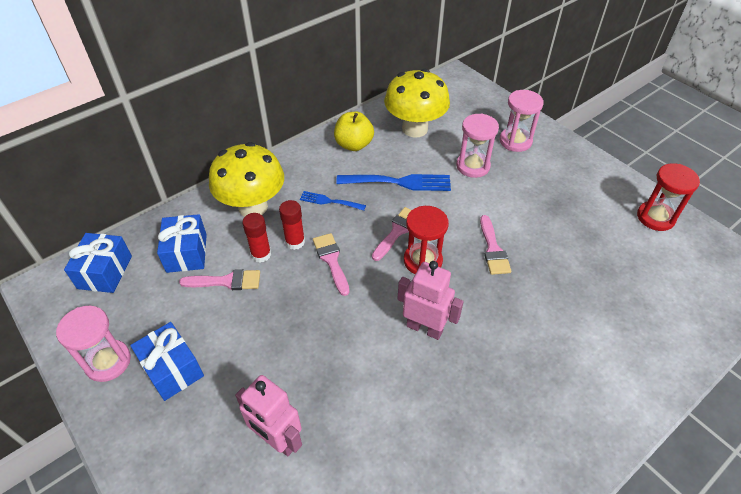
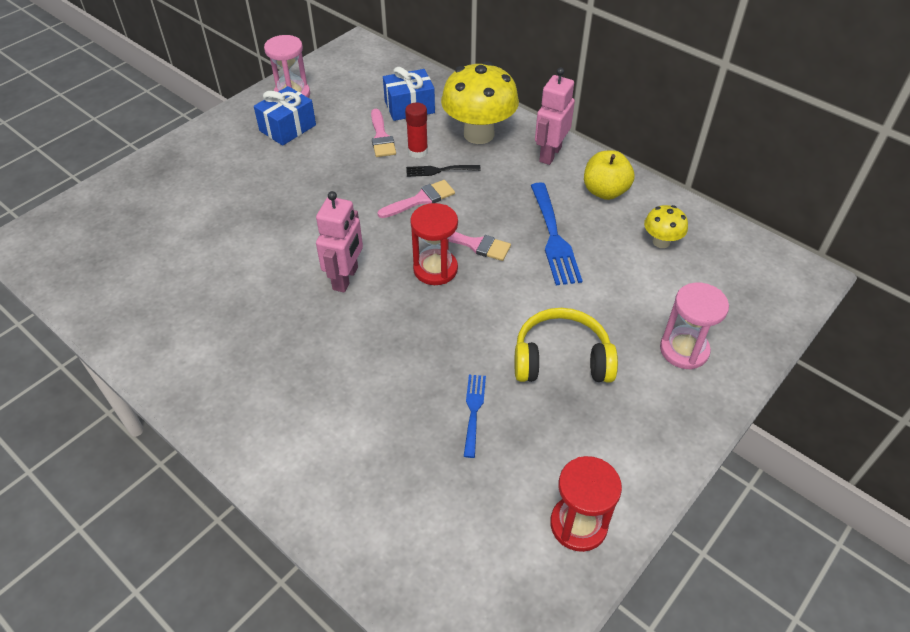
camera: 80 degrees right, 0 degrees up
(105, 272) = (379, 69): blue gift -> none
(277, 439) = (226, 197): pink robot -> pink robot (550, 154)
(295, 242) = (439, 170): red glue stick -> black fork
(329, 201) = (504, 186): blue fork -> blue fork (473, 411)
(414, 129) = (661, 242): yellow mushroom -> yellow mushroom, size x0.49
(473, 166) = (610, 305): pink hourglass -> none
(493, 249) = (467, 330): pink brush -> none
(522, 201) = (561, 359): none -> yellow headphones

